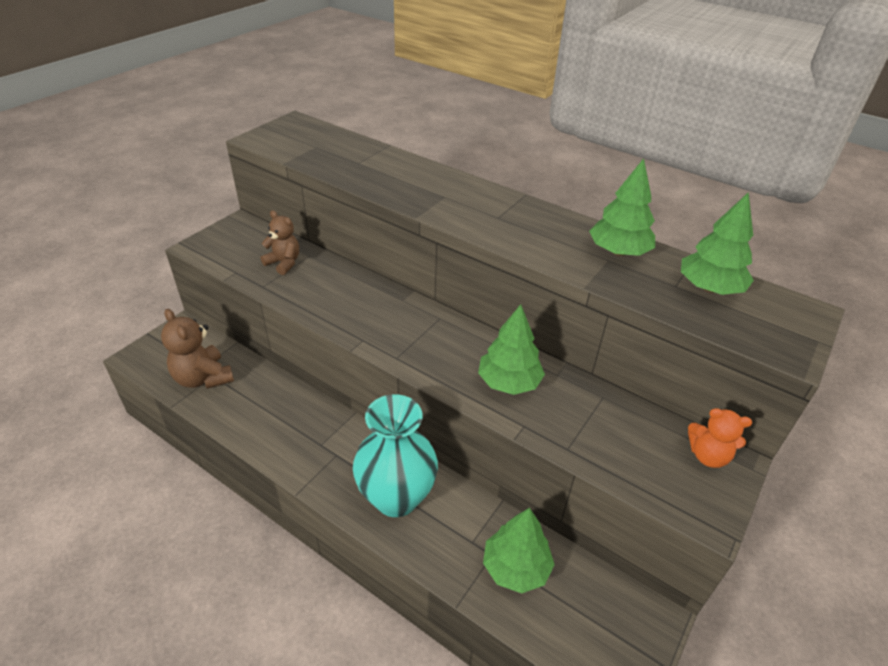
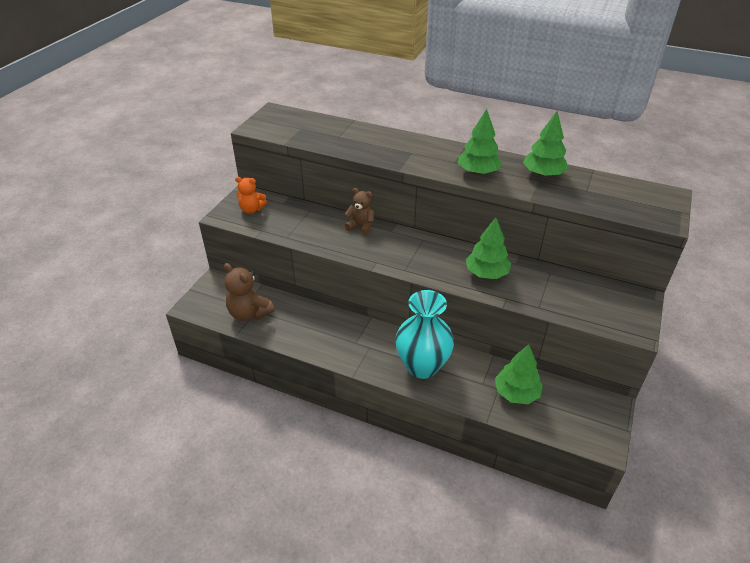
camera: 10 degrees left, 0 degrees up
(284, 263) = (294, 218): brown teddy bear -> brown teddy bear (361, 226)
(708, 456) = (626, 296): orange teddy bear -> orange teddy bear (251, 209)
(709, 288) = (608, 189): green tree -> green tree (478, 172)

